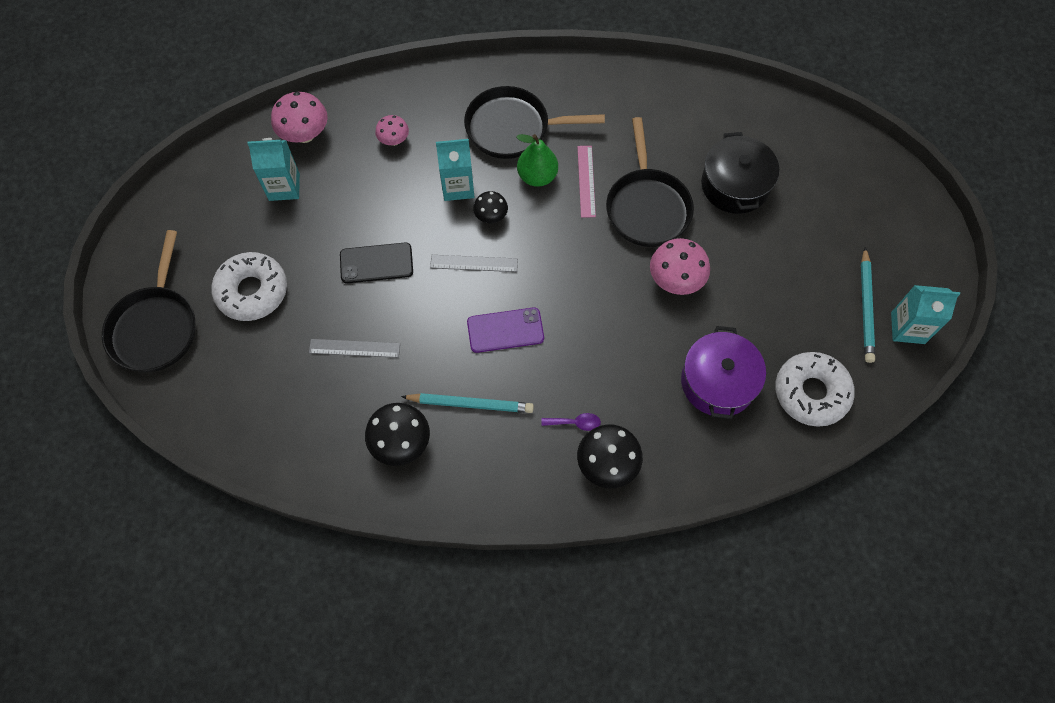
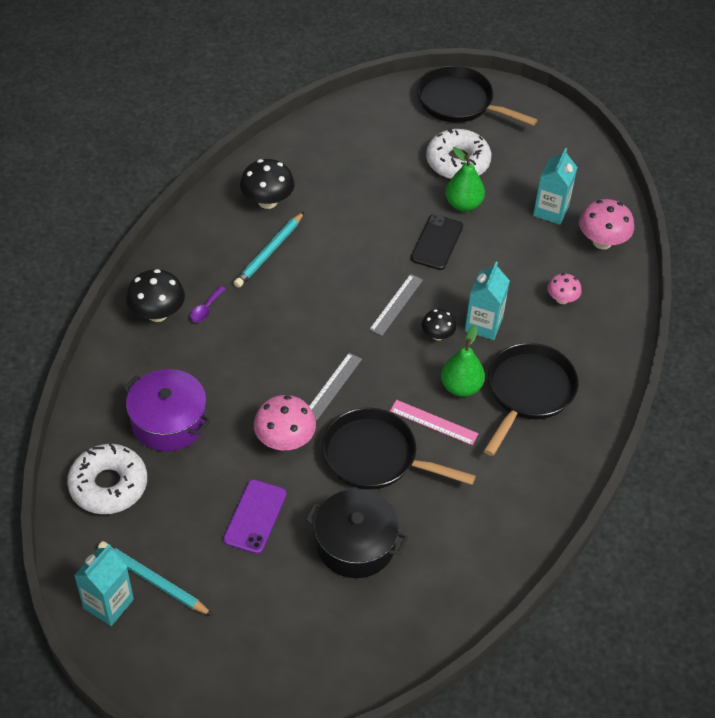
camera: 115 degrees right, 15 degrees down
(312, 262) = (463, 204): none -> green pear
(354, 348) = (366, 203): grey ruler -> grey ruler (333, 386)
(505, 330) = (318, 299): purple phone -> purple phone (255, 517)

